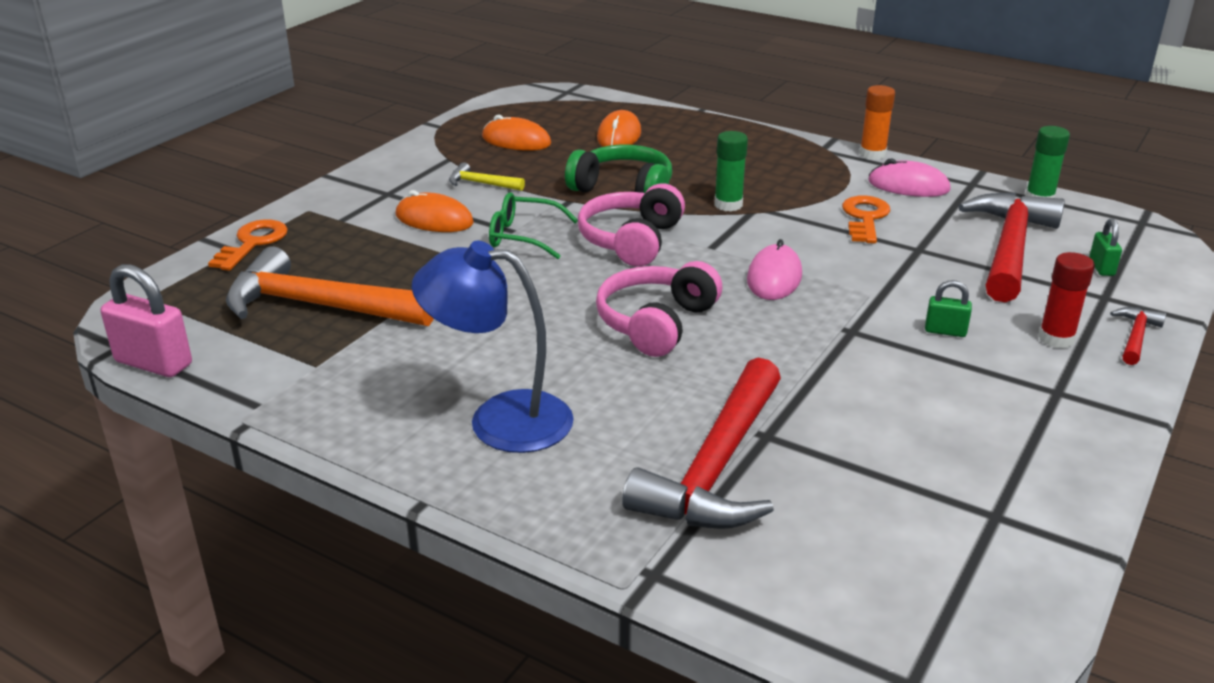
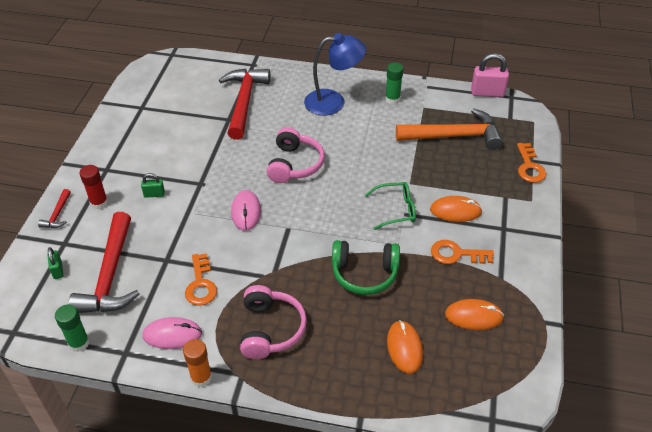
camera: 160 degrees right, 15 degrees up
(481, 184) = (456, 254): yellow hammer -> orange key
(631, 240) = (334, 222): pink headphones -> pink headphones (270, 329)
(728, 205) = (291, 275): green glue stick -> green glue stick (392, 99)

